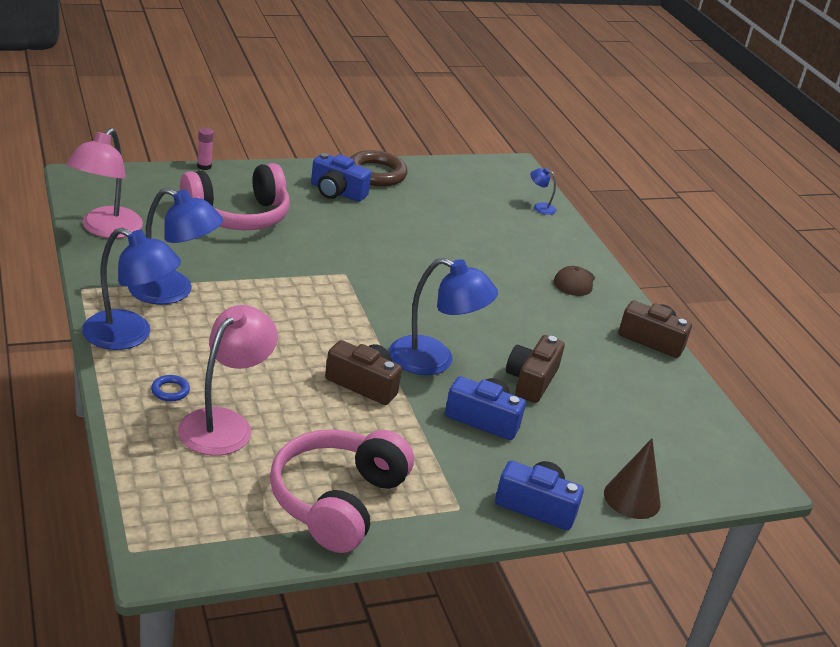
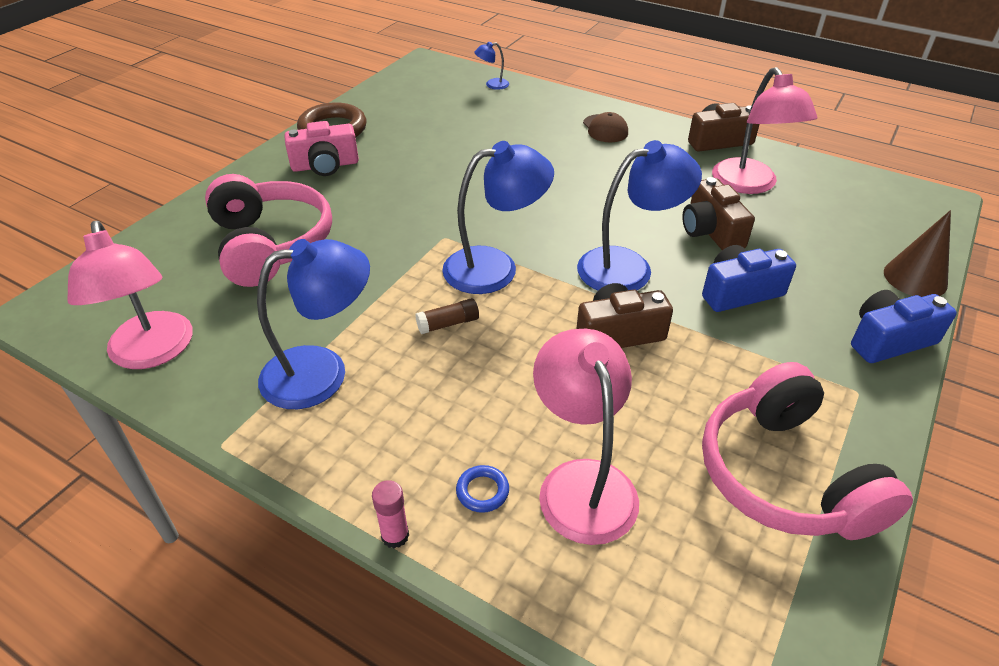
camera: 35 degrees left, 10 degrees up
(129, 336) = (351, 460): blue lamp -> blue lamp (495, 267)
(204, 166) = (165, 215): pink glue stick -> pink glue stick (395, 535)
(238, 215) = (270, 245): pink headphones -> pink headphones turned 45 degrees counterclockwise
(273, 315) = (448, 324): none -> brown glue stick
(337, 192) = (325, 165): blue camera -> pink camera
(619, 377) = (749, 185): none -> pink lamp

